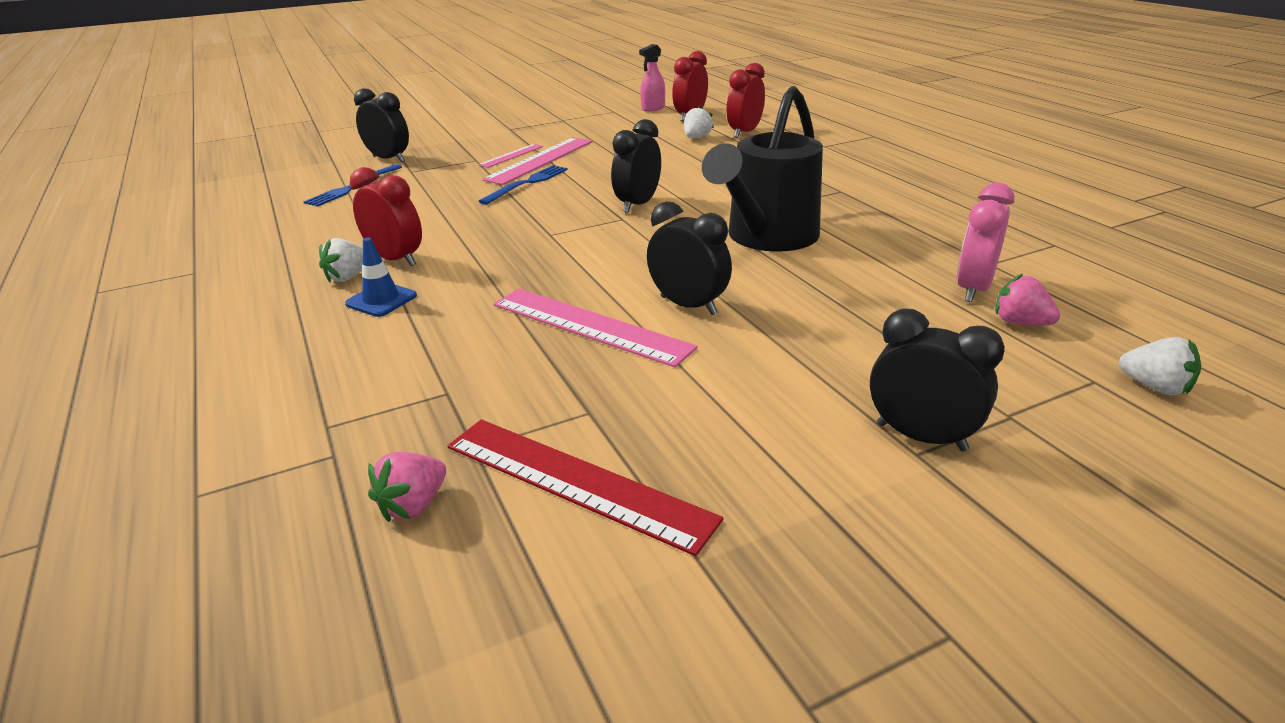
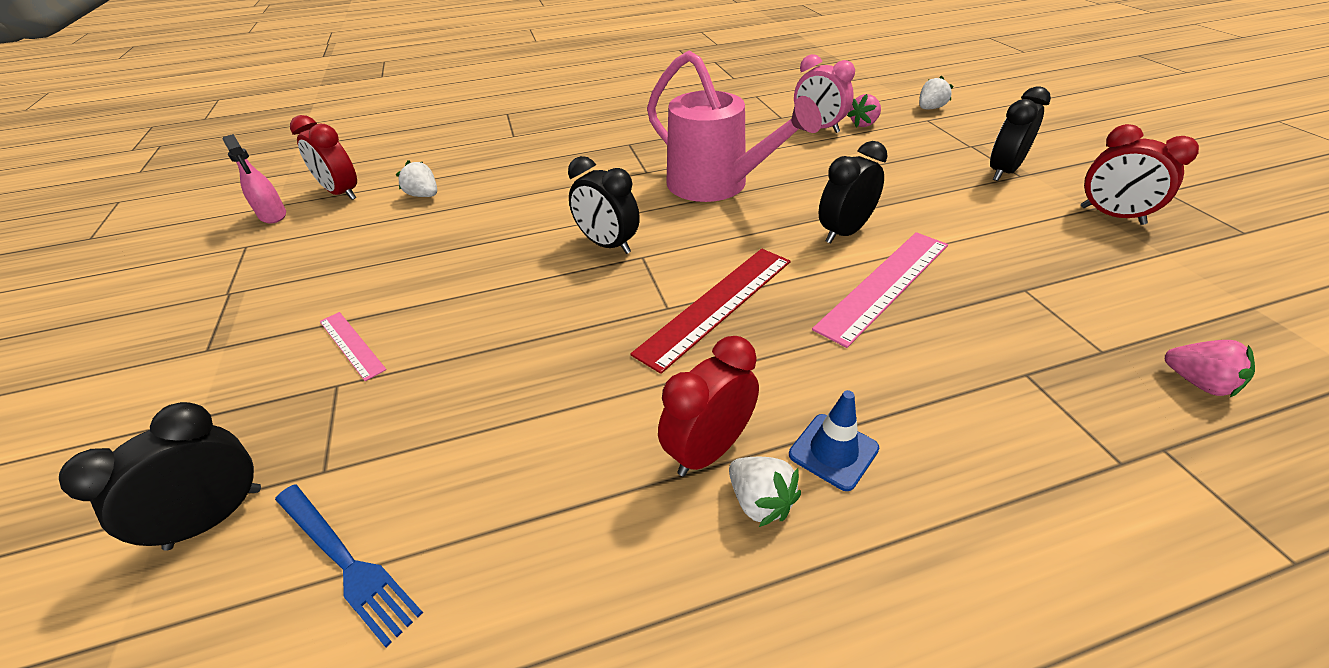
camera: 80 degrees left, 10 degrees up
(527, 183) = (486, 327): blue fork -> none
(540, 160) = (398, 315): pink ruler -> none
(576, 481) = (1117, 297): red ruler -> red ruler (716, 305)
(744, 133) = (436, 168): red clock -> red clock (1111, 215)
(766, 238) = (717, 185): black watering can -> pink watering can

